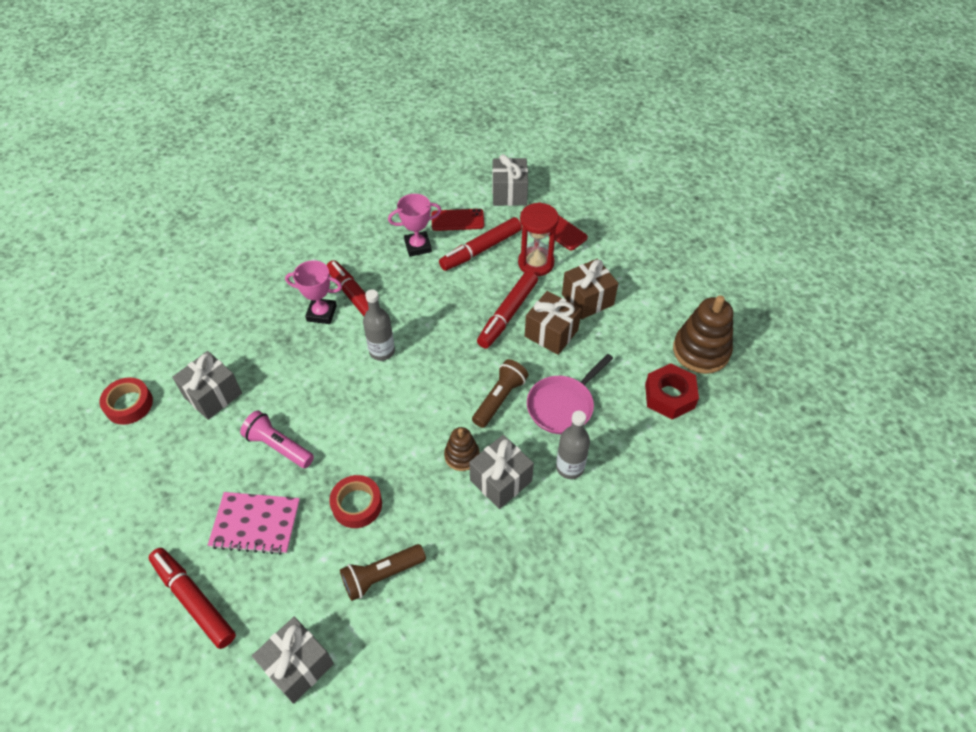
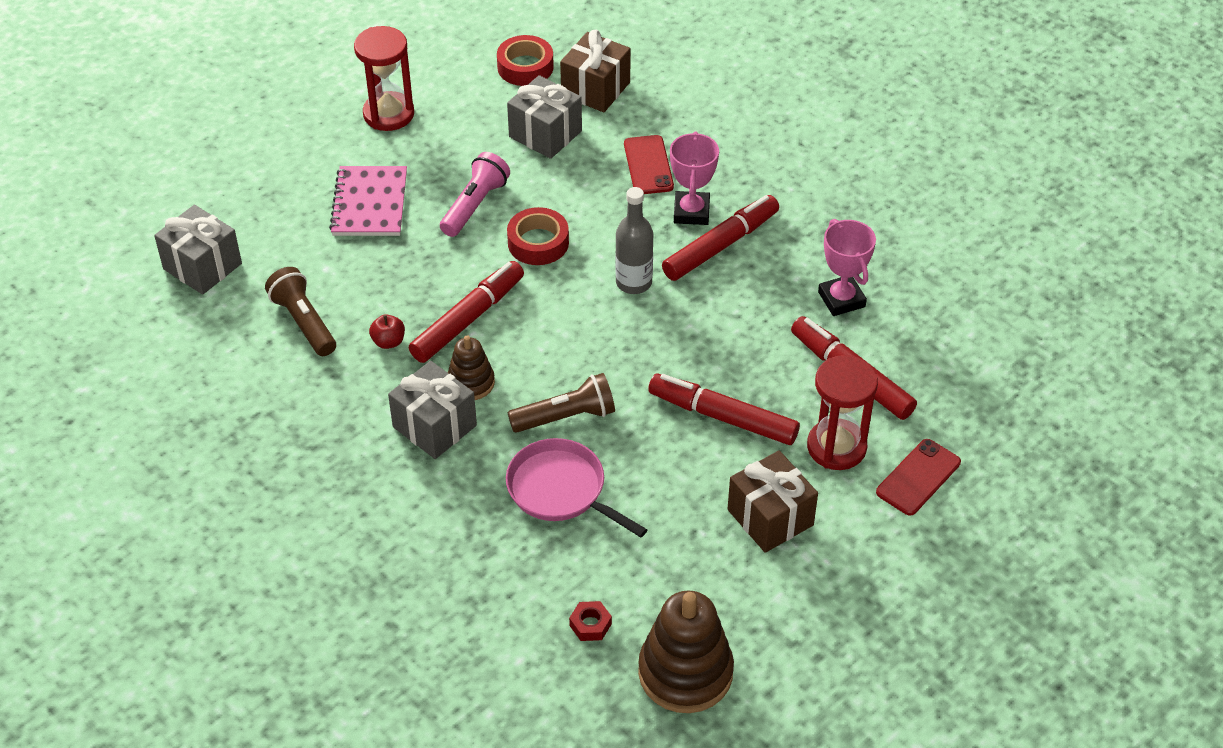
camera: 85 degrees right, 5 degrees down
(149, 508) = (388, 114): none -> red hourglass
(194, 600) = (279, 172): red marker -> red marker (468, 319)
(357, 504) = (396, 288): red tape -> red tape (538, 243)
(413, 511) = (388, 342): none -> red apple
(457, 220) = (910, 342): red phone -> red phone (648, 165)
(499, 399) = (566, 416): brown flashlight -> brown flashlight turned 45 degrees counterclockwise
(509, 193) = (991, 404): grey gift -> none
(551, 333) = (693, 472): brown gift -> brown gift (595, 89)
(570, 467) = (458, 501): grey bottle -> none
(669, 396) = (590, 625): red nut -> red nut, size x0.49

